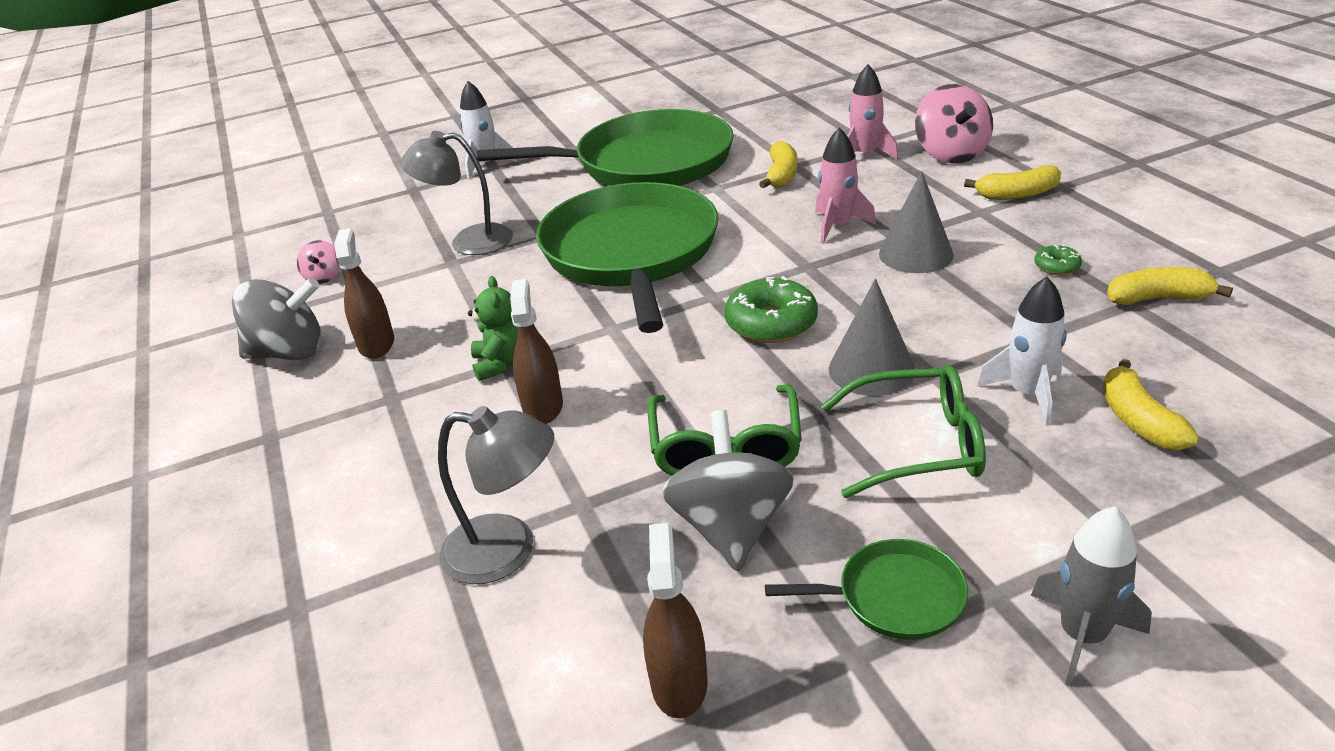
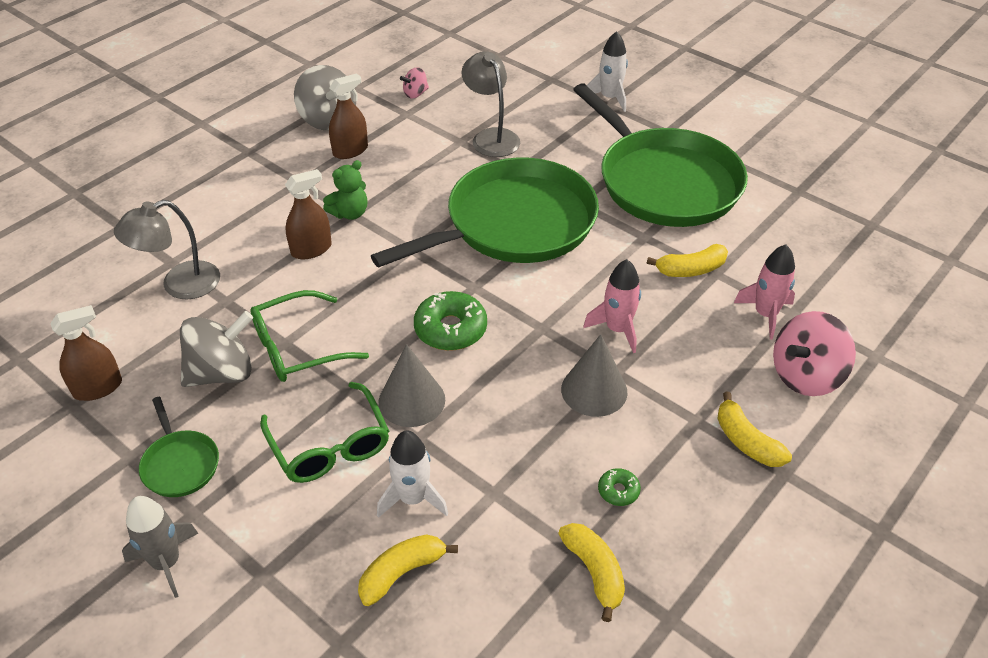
camera: 60 degrees right, 10 degrees up
(507, 550) = (179, 285): grey lamp -> grey lamp turned 75 degrees clockwise

